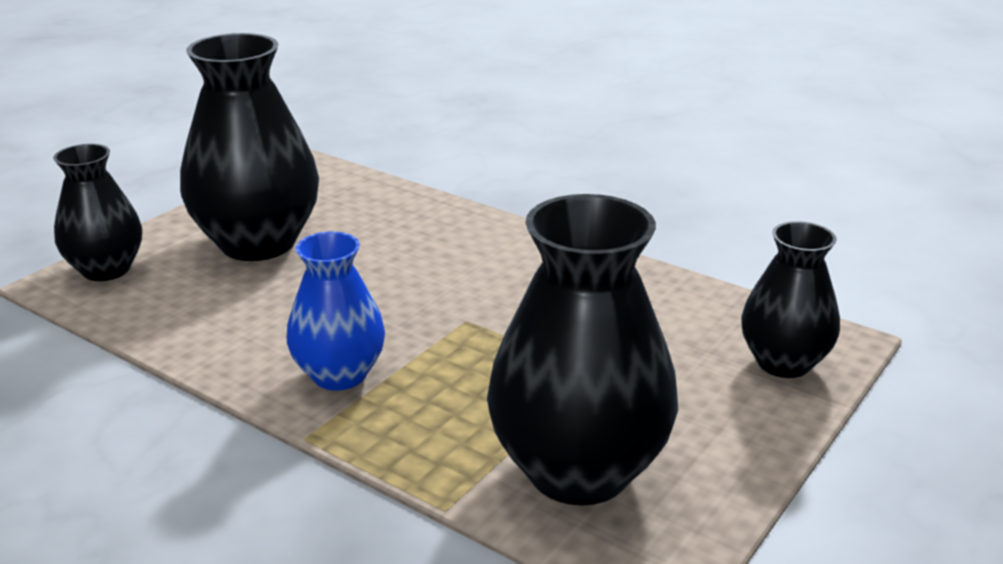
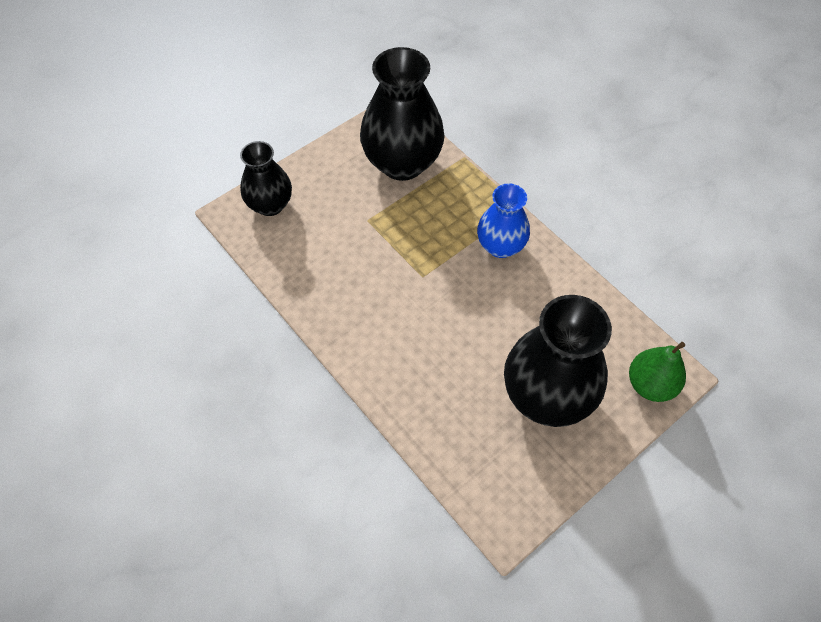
camera: 165 degrees left, 30 degrees up
(106, 269) = (650, 384): black vase -> green pear

